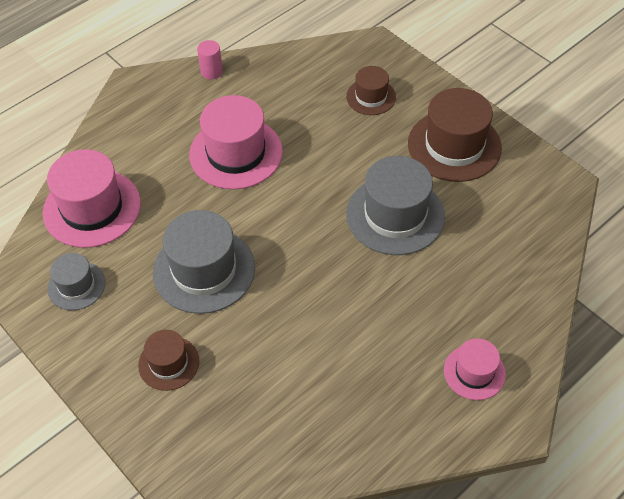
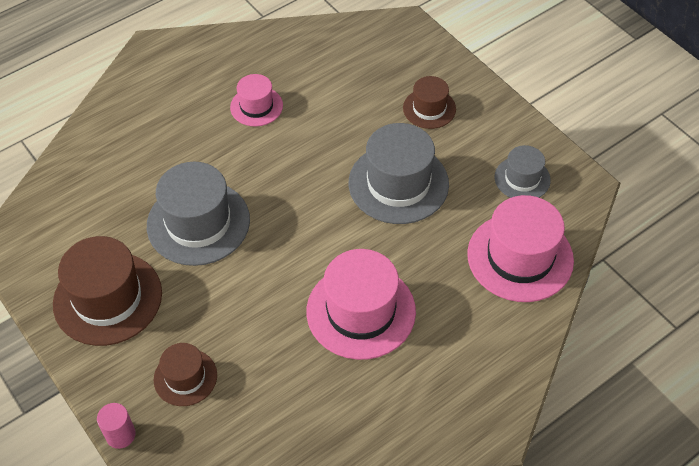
camera: 175 degrees left, 0 degrees up
(211, 71) = (387, 440): pink cylinder -> pink cylinder (120, 435)
(474, 372) = (171, 83): pink hat -> pink hat (256, 106)

